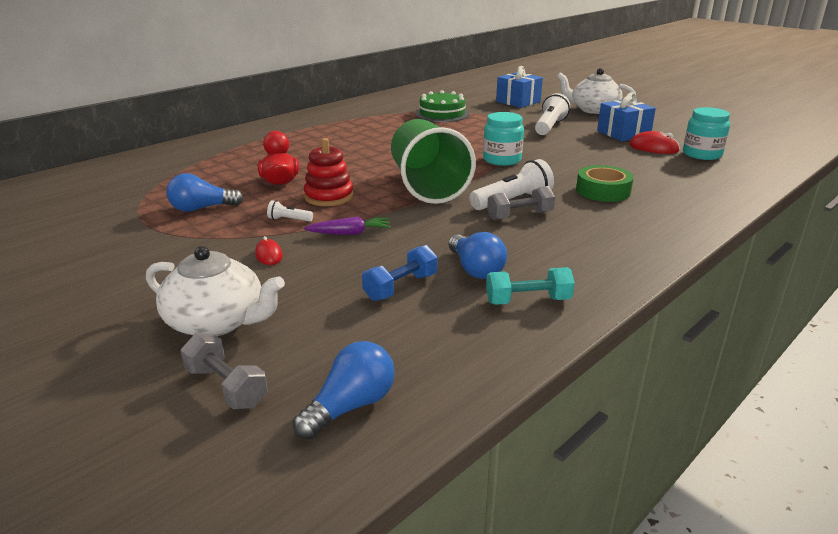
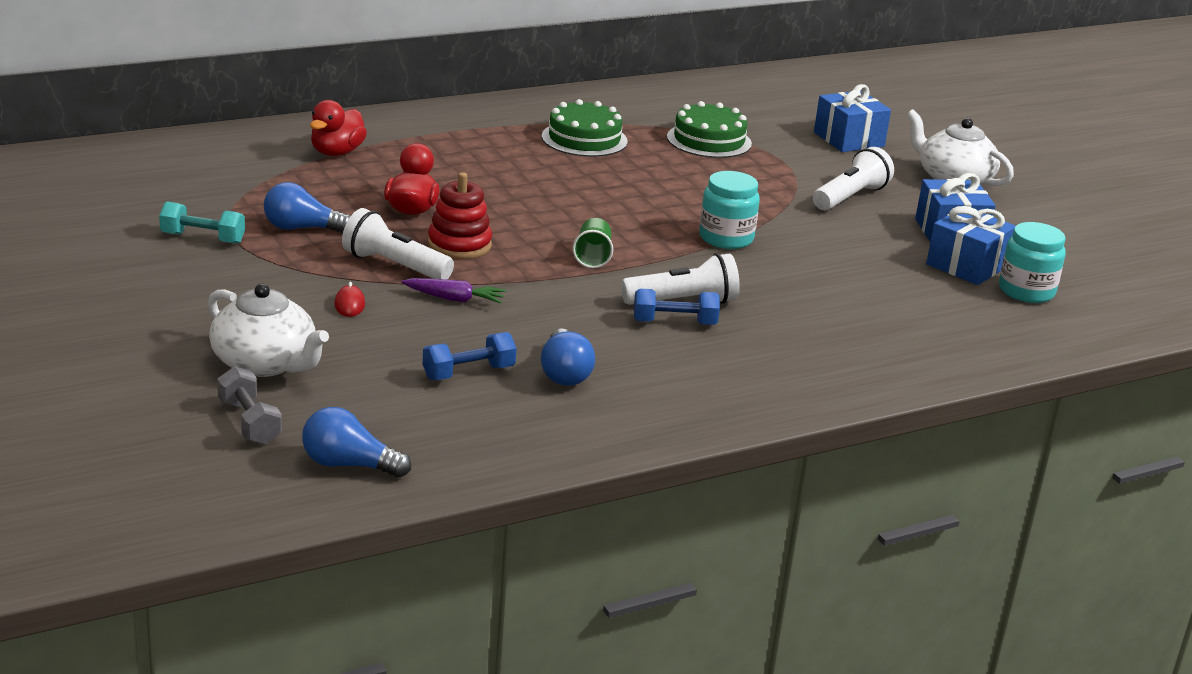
camera: 15 degrees right, 0 degrees up
(206, 158) = (336, 152): none -> red duck
(289, 220) = (394, 266): white flashlight -> white flashlight, size x2.07
(350, 406) = (349, 465): blue light bulb -> blue light bulb turned 135 degrees counterclockwise
(367, 125) = (584, 139): none -> green cake
(427, 186) = (593, 257): green cup -> green cup, size x0.42
(520, 216) = (674, 323): grey dumbbell -> blue dumbbell
(528, 301) = (592, 419): turquoise dumbbell -> turquoise dumbbell (202, 238)
(603, 191) = (817, 314): green tape -> none
(653, 148) = (966, 266): red mouse -> blue gift

